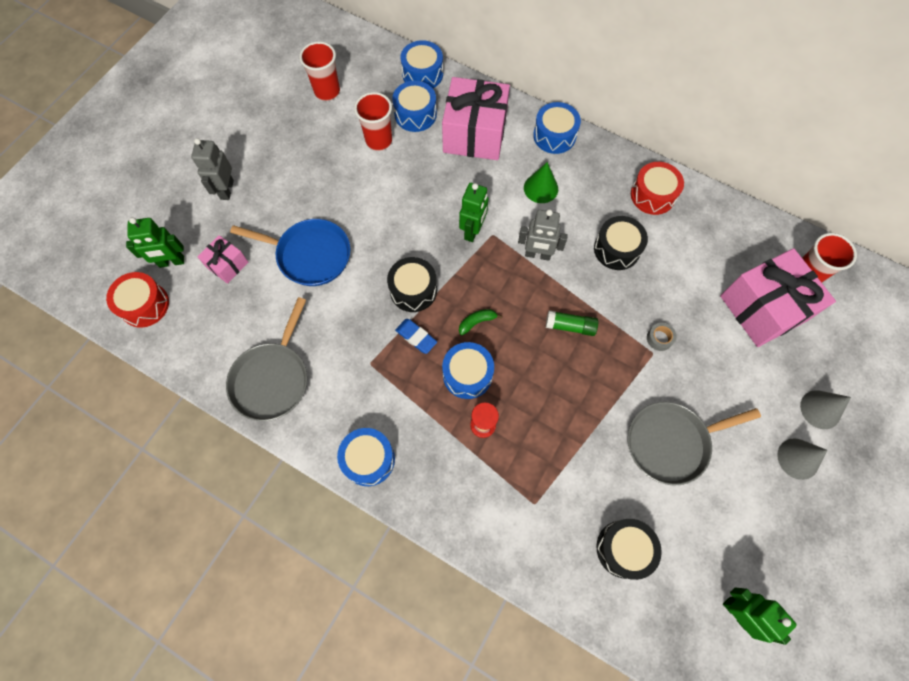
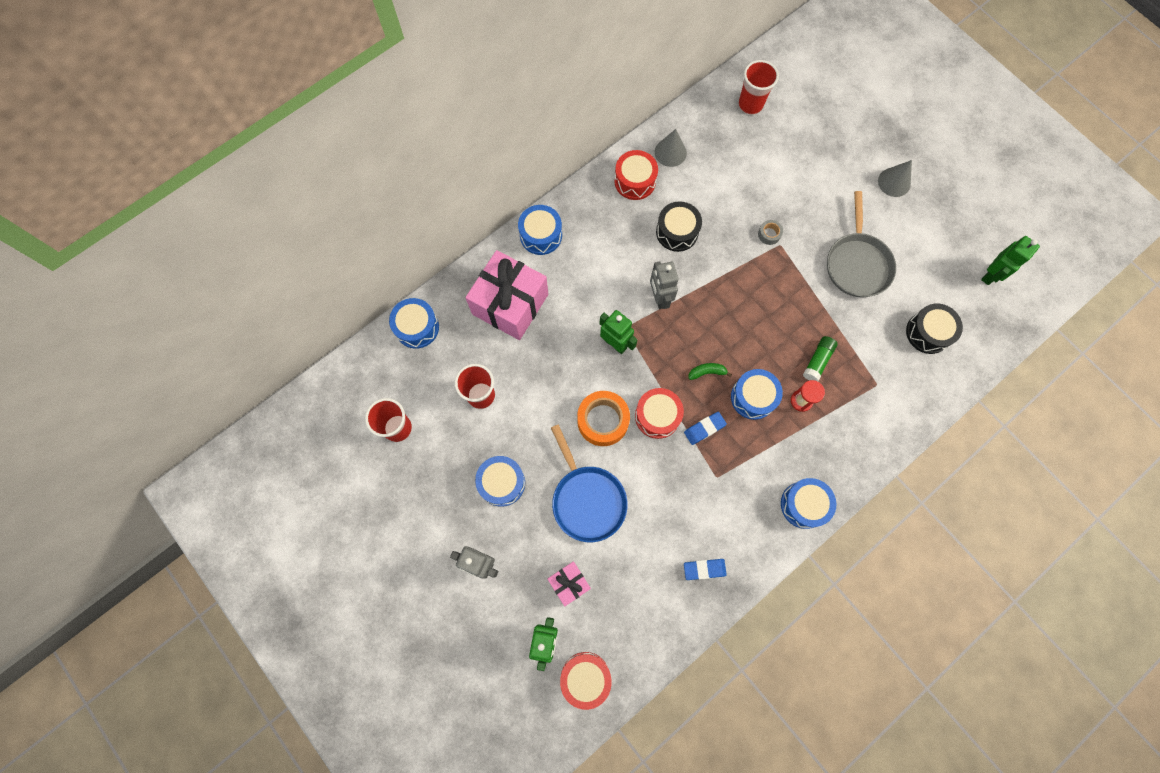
camera: 70 degrees left, 5 degrees up
(272, 379) = (704, 569): grey pan -> blue eraser
(310, 255) = (587, 499): blue pan -> blue pan turned 120 degrees clockwise
(391, 244) = (603, 421): none -> orange tape
(413, 290) = (657, 416): black drum -> red drum
(415, 114) = (464, 350): blue drum -> blue drum (502, 483)
(477, 322) = (707, 372): green banana -> green banana turned 90 degrees clockwise
(537, 255) = (659, 298): grey robot -> grey robot turned 135 degrees clockwise
(541, 188) = (592, 269): green cone -> none
(570, 326) = (736, 298): green glue stick -> green glue stick (817, 361)
(737, 612) = (991, 275): green robot -> green robot turned 150 degrees clockwise
(763, 308) = (768, 147): pink gift -> none
(820, 409) = (861, 148): grey cone -> grey cone (670, 152)

